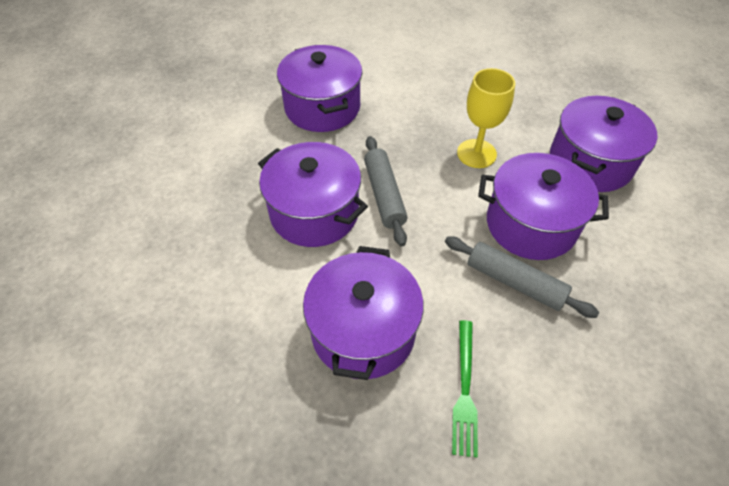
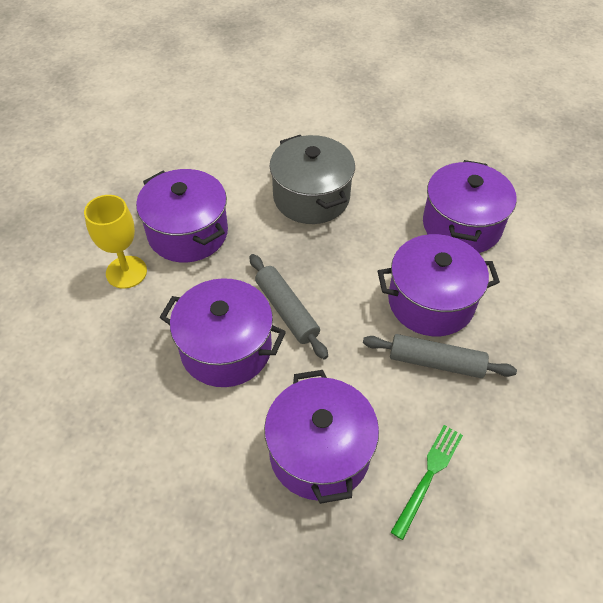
camera: 20 degrees left, 0 degrees up
(447, 103) = (311, 197): none -> grey pot
(464, 390) = (428, 476): green fork -> green fork turned 135 degrees counterclockwise
(476, 153) = (357, 243): yellow goblet -> yellow goblet (126, 272)

